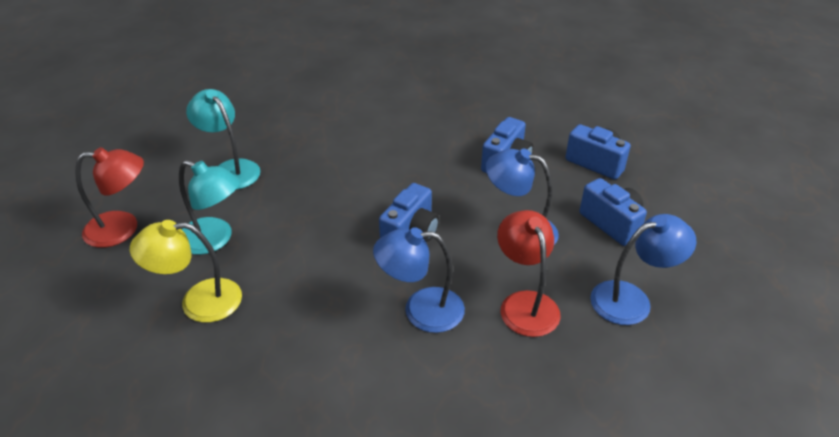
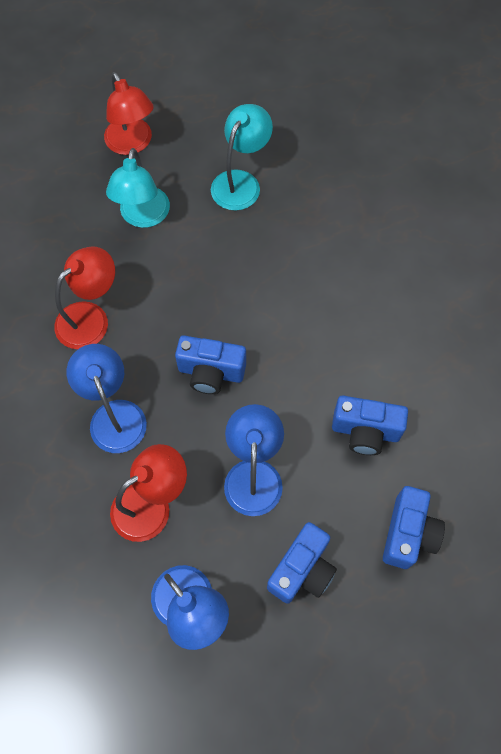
camera: 70 degrees right, 25 degrees up
(198, 302) = (70, 241): yellow lamp -> none
(302, 304) = (91, 318): none -> red lamp

